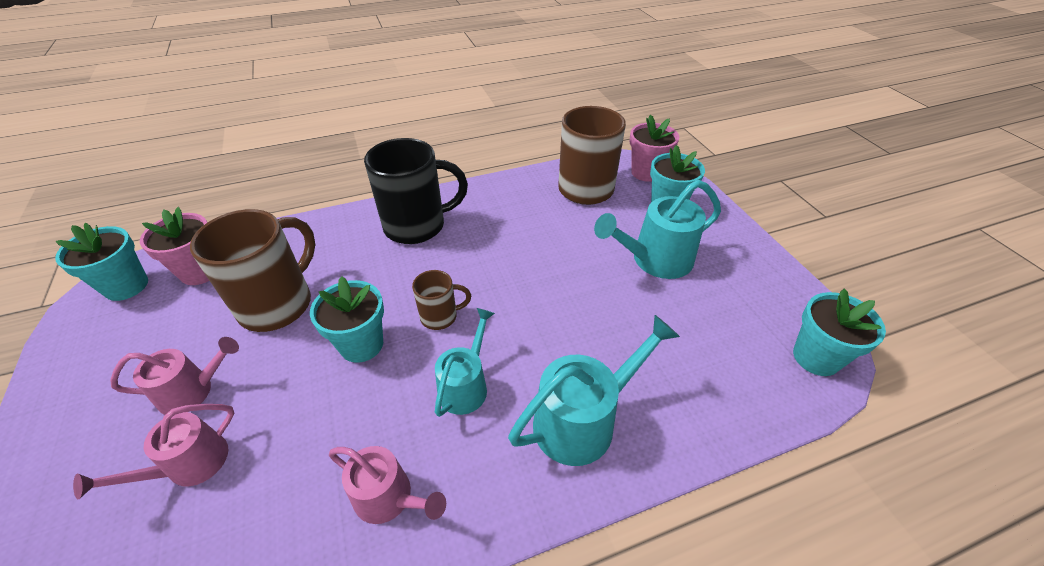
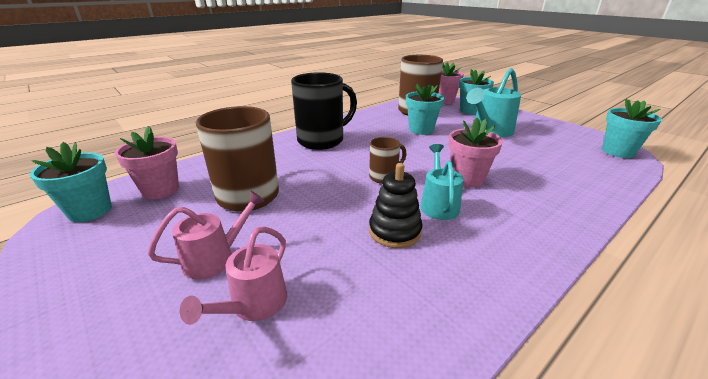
camera: 20 degrees left, 15 degrees down
(361, 344) = (340, 201): turquoise flower pot -> turquoise flower pot (421, 130)
(384, 412) = (395, 231): none -> black stacking toy
(390, 498) = (449, 275): pink watering can -> none
(538, 350) = (467, 179): none -> pink flower pot
(584, 419) = (531, 202): turquoise watering can -> none

